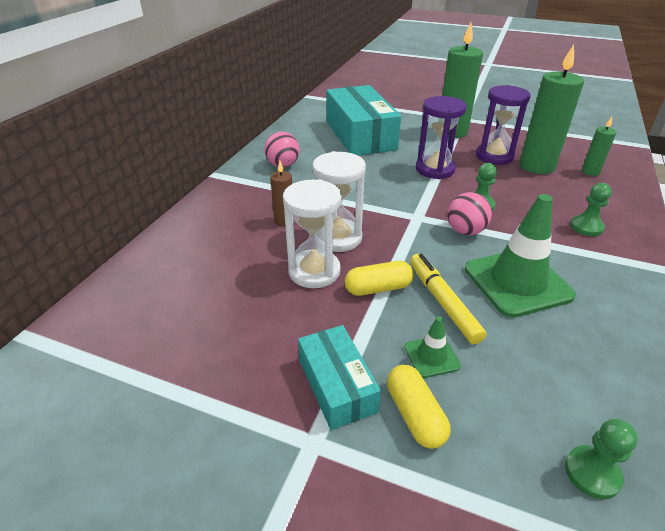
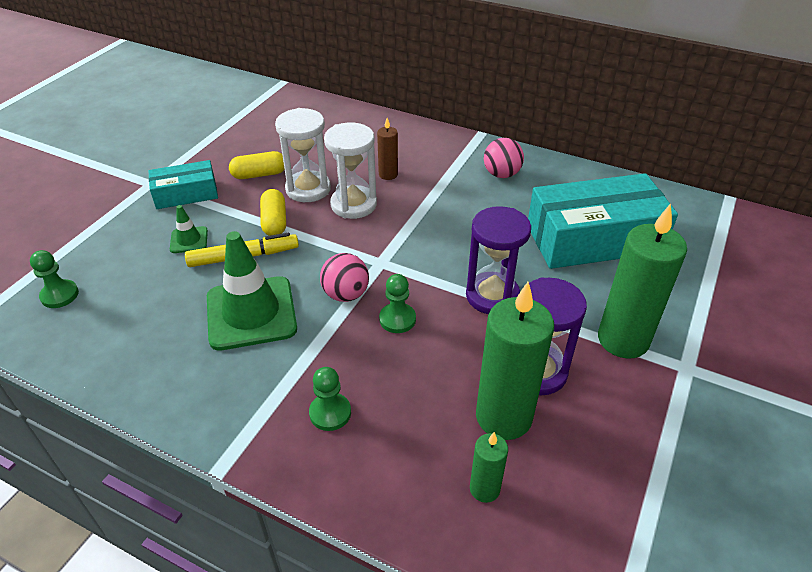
camera: 95 degrees right, 5 degrees up
(415, 415) = (146, 224): yellow capsule -> yellow capsule (259, 174)

